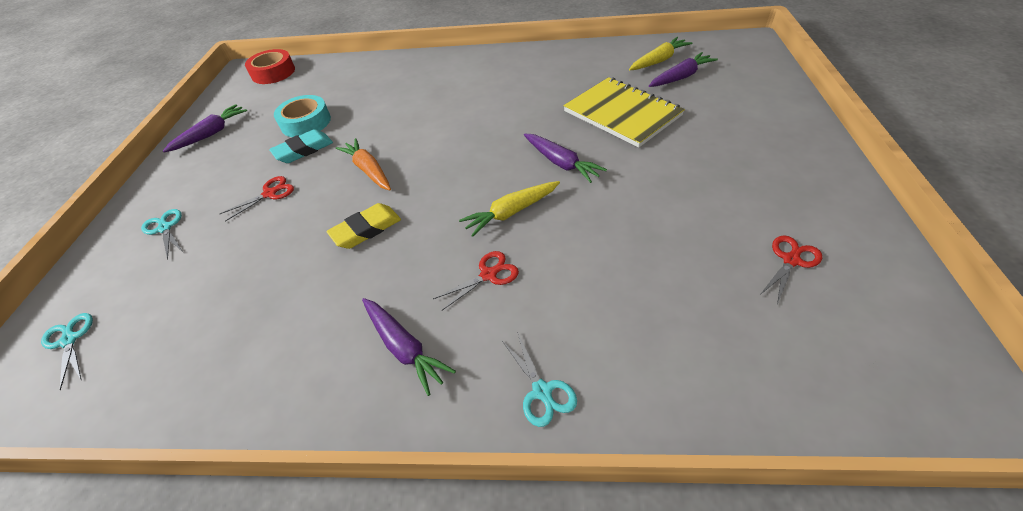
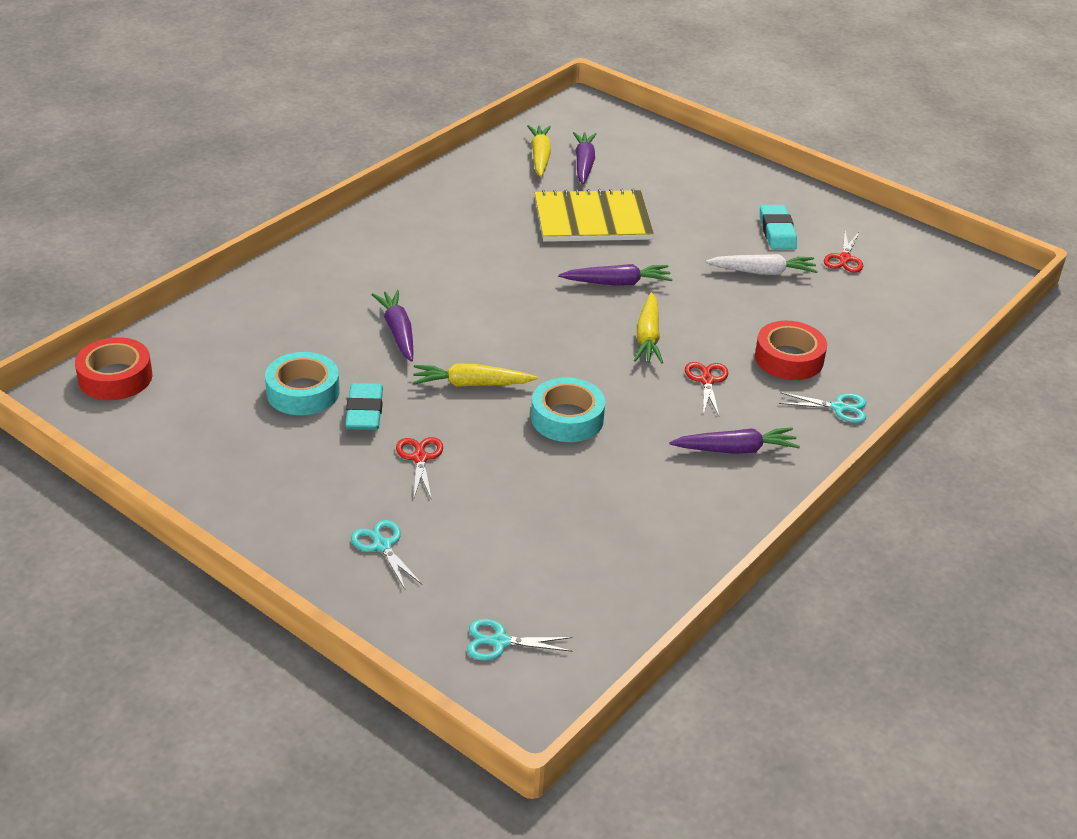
camera: 60 degrees left, 10 degrees down
(165, 228) = (382, 546): turquoise scissors -> turquoise scissors turned 60 degrees clockwise
(211, 134) = (208, 468): purple carrot -> purple carrot (398, 332)
(366, 229) = (567, 418): yellow eraser -> turquoise tape
(368, 170) = (471, 384): orange carrot -> yellow carrot
(580, 309) = (789, 358): none -> red tape
(686, 222) = (762, 272): none -> white carrot
(758, 198) = (777, 232): none -> turquoise eraser
(791, 260) = (844, 258): red scissors -> red scissors turned 150 degrees counterclockwise

